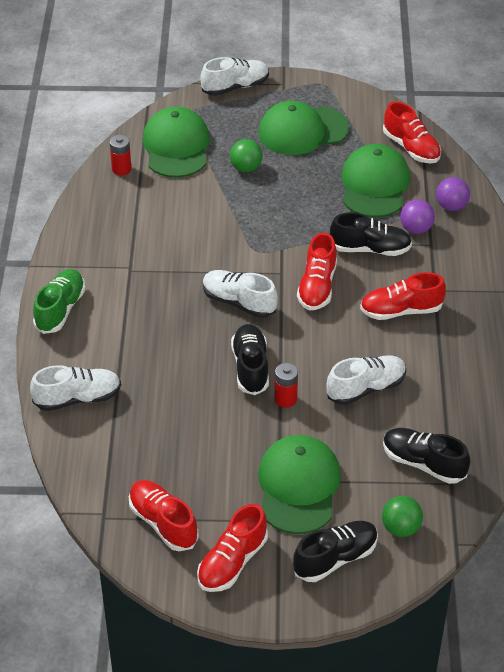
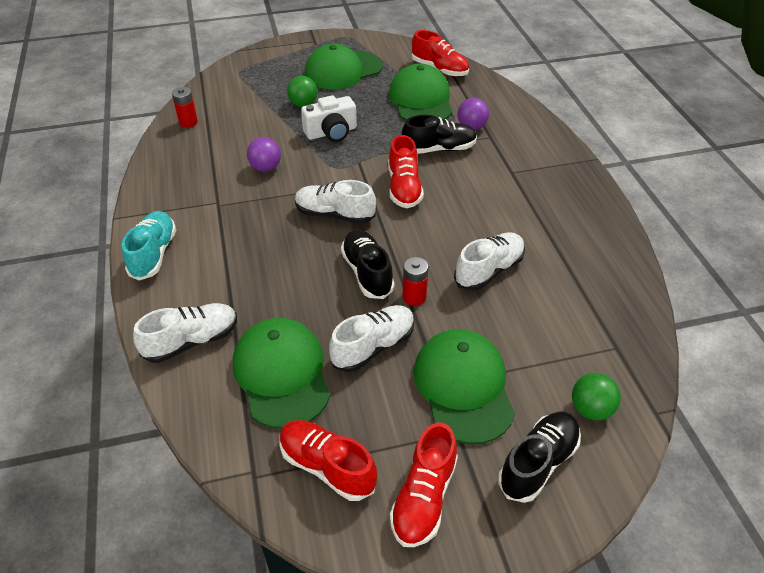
camera: 15 degrees left, 0 degrees up
(60, 309) = (154, 254): green shoe -> turquoise shoe
(176, 147) = (235, 98): green cap -> green cap (282, 374)
(235, 87) = (274, 48): white shoe -> white shoe (373, 346)
(265, 208) = (331, 132): none -> white camera
(401, 310) = (489, 194): red shoe -> none
(423, 463) = (579, 333): black shoe -> none
(451, 206) = (493, 105): purple ball -> purple ball (266, 168)

